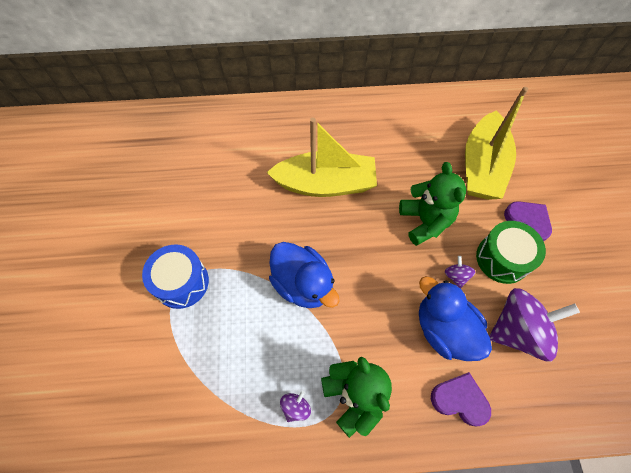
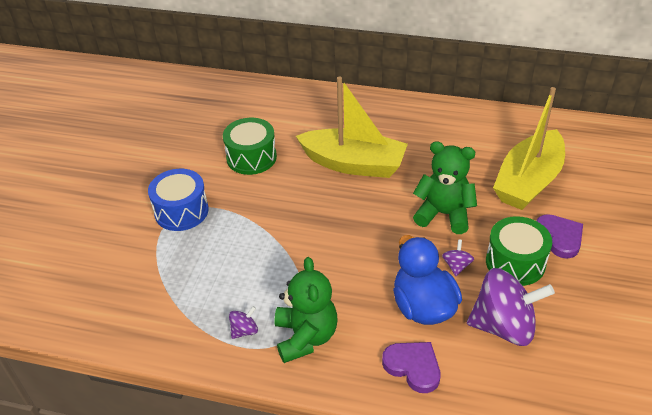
camera: 20 degrees right, 20 degrees down
(227, 200) = (251, 157): none -> green drum
(303, 284) = (295, 238): blue duck -> none
(425, 221) = (444, 214): green teddy bear -> green teddy bear turned 75 degrees counterclockwise

